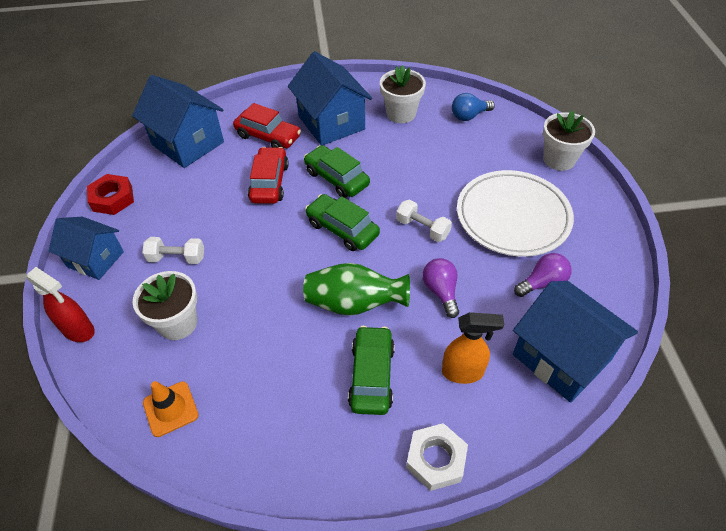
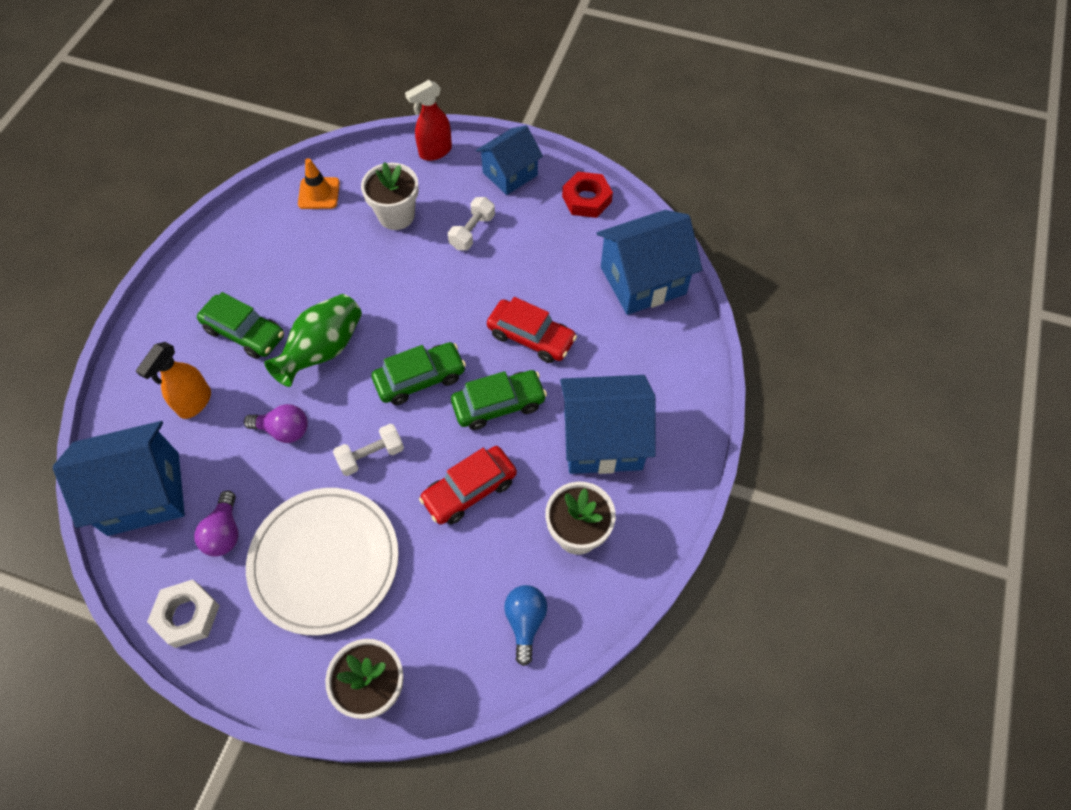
camera: 115 degrees right, 10 degrees up
(268, 136) = (613, 362): red car -> red car (469, 490)
(436, 459) = (146, 344): white nut -> white nut (187, 615)

